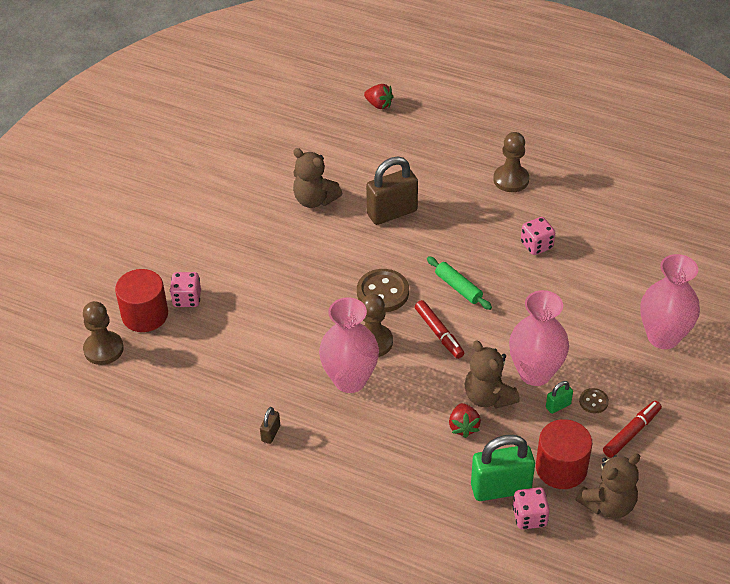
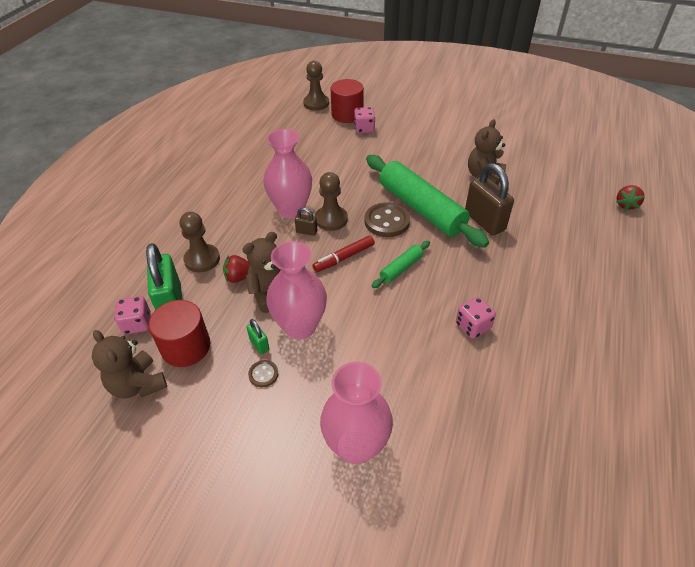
camera: 85 degrees right, 0 degrees up
(270, 433) = (242, 176): brown padlock -> brown padlock (306, 232)
(363, 260) = (421, 208): none -> green rolling pin
(511, 180) = (564, 304): brown pawn -> brown pawn (202, 259)
(631, 433) = (221, 408): red marker -> none

